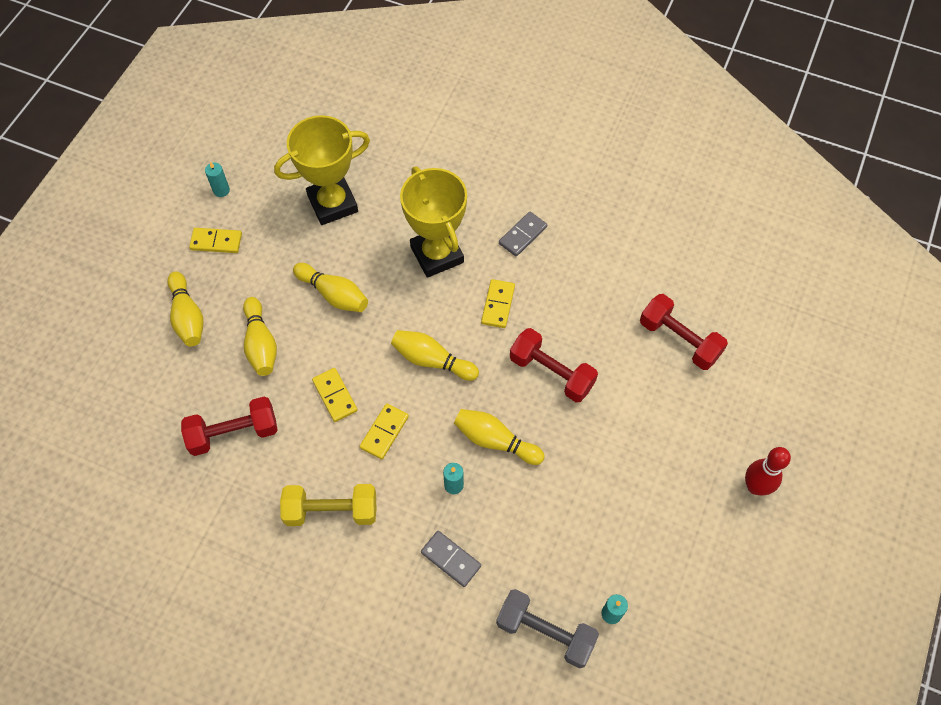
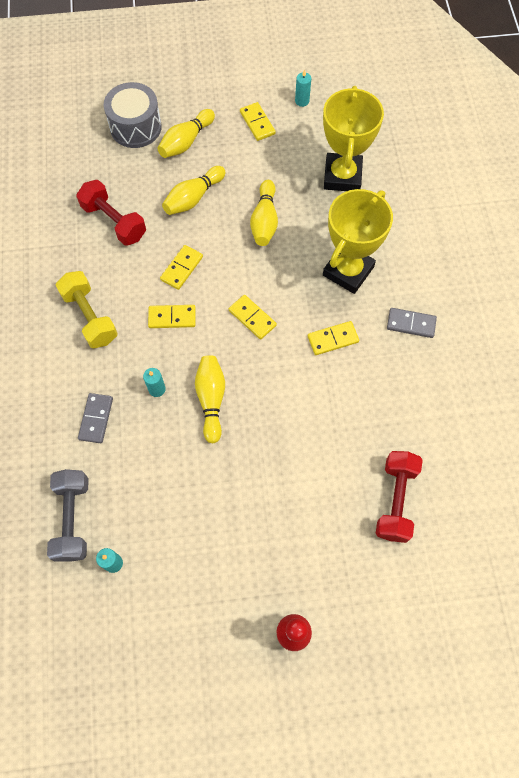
camera: 60 degrees right, 5 degrees up
(131, 355) = (135, 127): none -> grey drum
(333, 204) = (342, 176): yellow trophy -> yellow trophy turned 60 degrees clockwise
(432, 360) = (252, 318): yellow bowling pin -> yellow domino
(551, 373) = (297, 411): red dumbbell -> none

